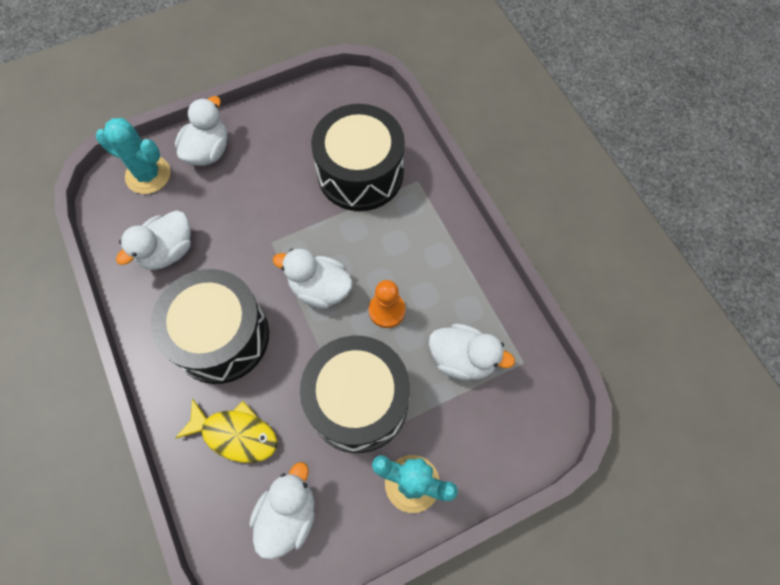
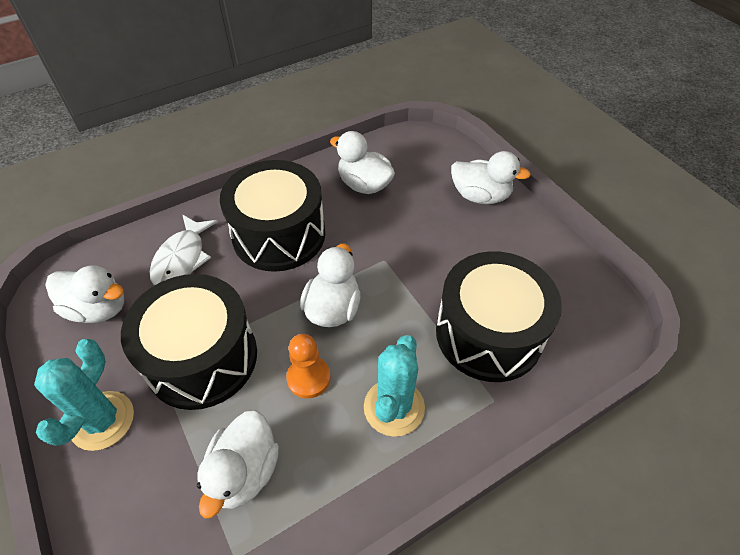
camera: 85 degrees right, 15 degrees down
(148, 175) = (442, 159): turquoise cactus -> turquoise cactus (394, 407)
(235, 434) = (182, 258): yellow fish -> white fish

